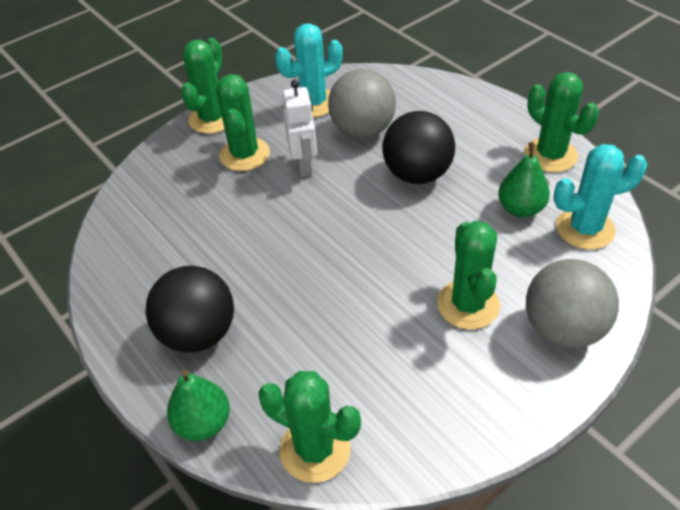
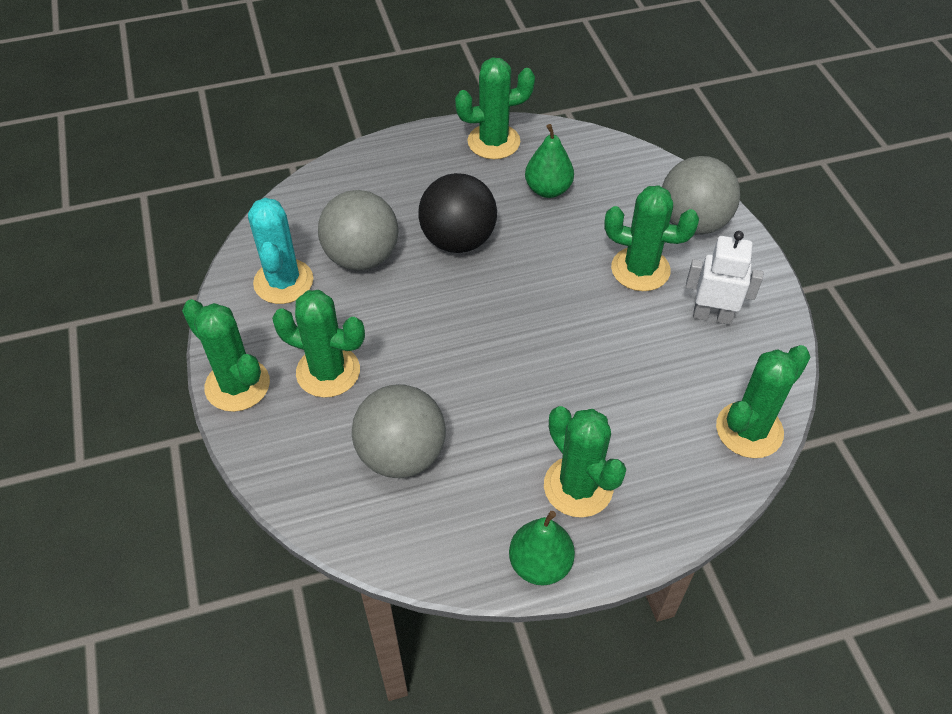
camera: 70 degrees left, 5 degrees up
(188, 218) = (401, 454): none -> grey ball
(198, 333) = (578, 487): black ball -> green cactus
(203, 423) = (690, 510): green pear -> green pear (540, 564)
(304, 165) = (384, 323): white robot -> white robot (712, 316)
(585, 229) = (594, 162): turquoise cactus -> none

